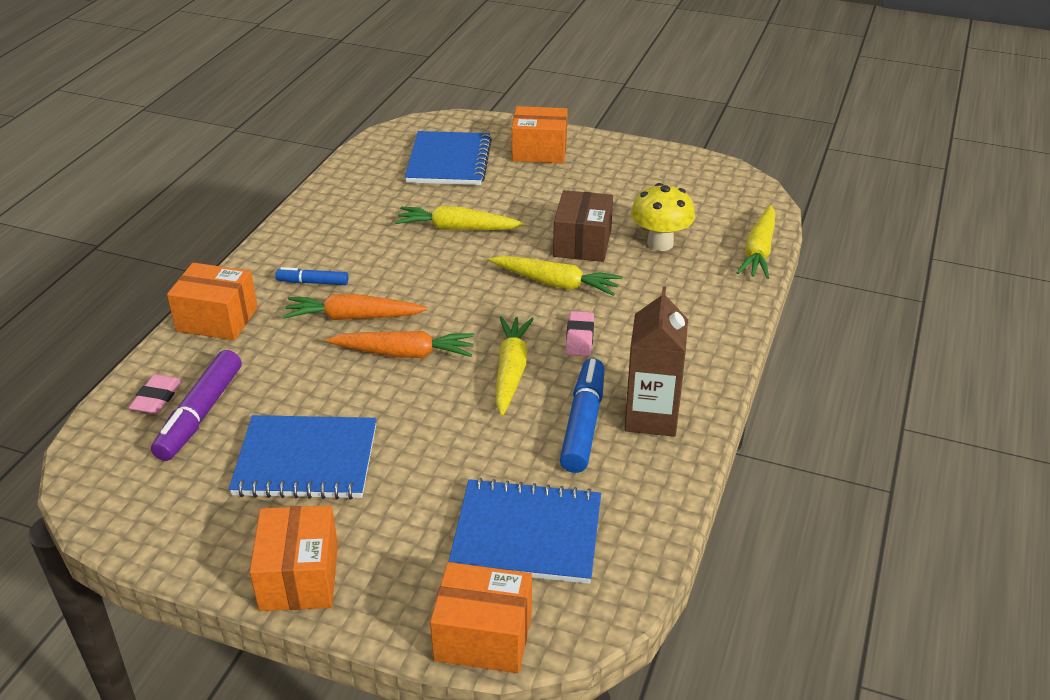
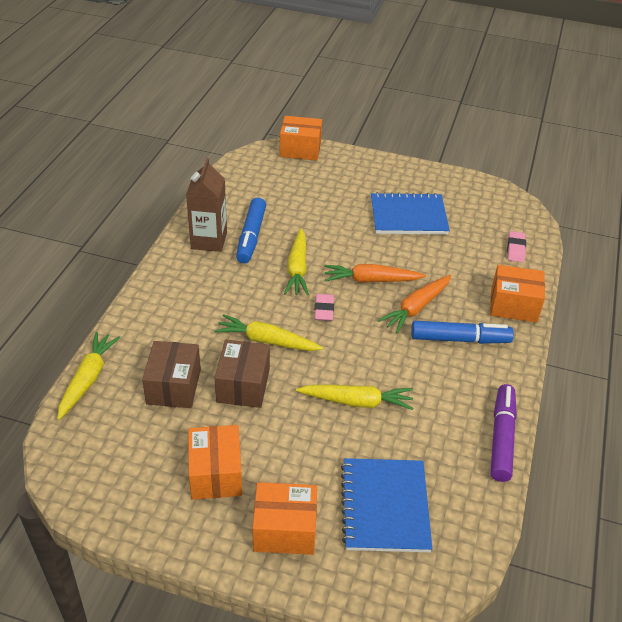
camera: 175 degrees right, 5 degrees up
(200, 414) = (483, 240): purple marker -> purple marker (501, 438)
(299, 577) = (389, 168): orange box -> orange box (216, 474)
(313, 282) = (459, 339): blue marker -> blue marker, size x1.75
(353, 317) = (416, 308): orange carrot -> orange carrot turned 135 degrees clockwise
(527, 534) = (283, 184): blue notebook -> none
(579, 338) = (250, 293): pink eraser -> pink eraser (324, 310)
(660, 243) = (174, 386): yellow mushroom -> brown box

